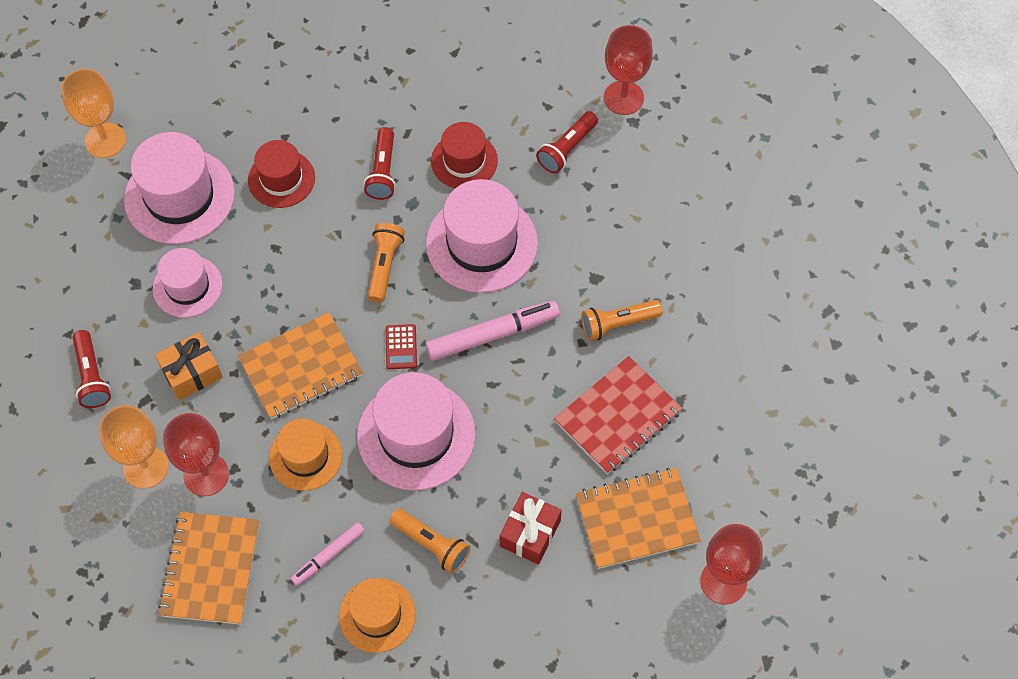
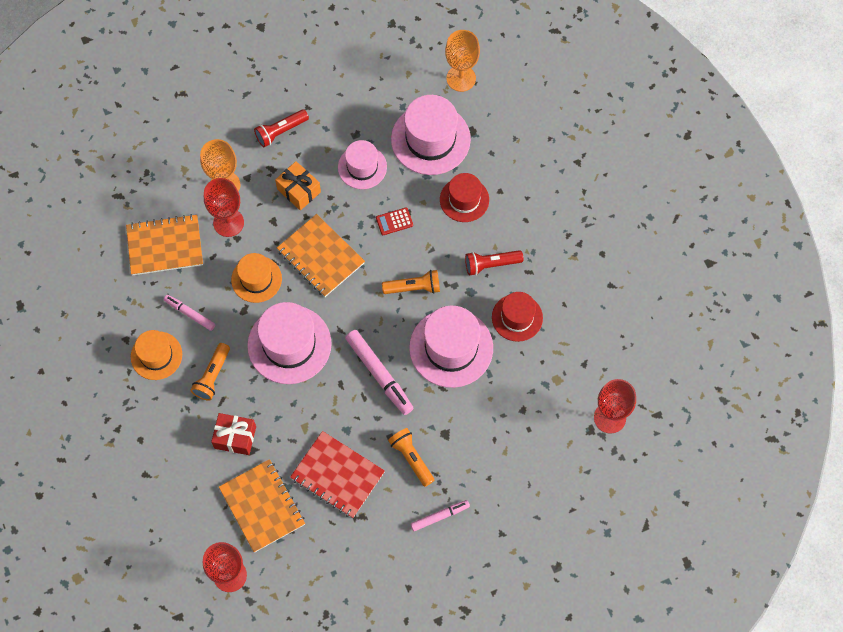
camera: 75 degrees right, 5 degrees up
(401, 347) = (353, 316): red calculator -> red calculator (394, 221)
(567, 149) = (550, 387): red flashlight -> none
(702, 310) = (440, 516): none -> pink marker

